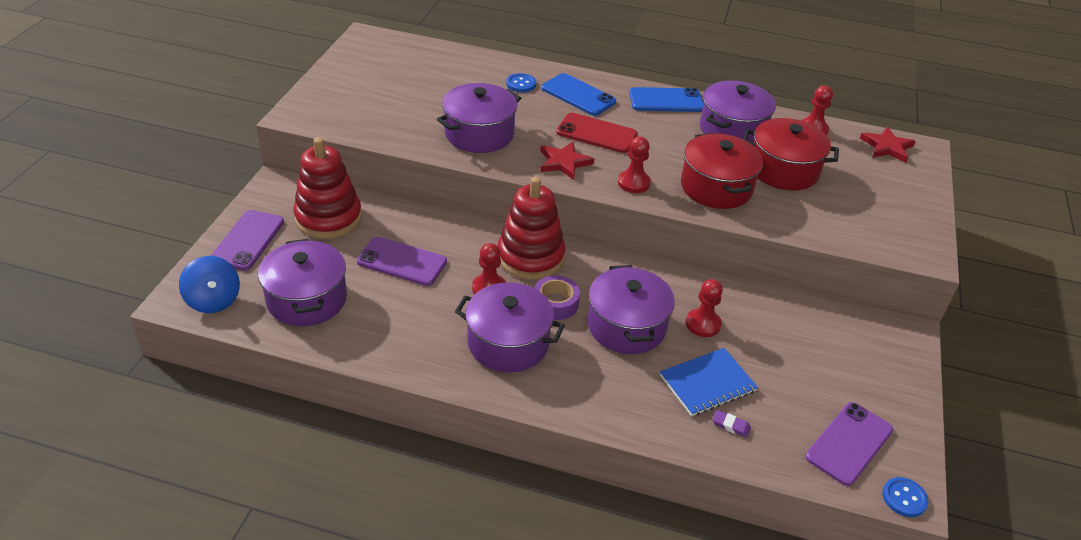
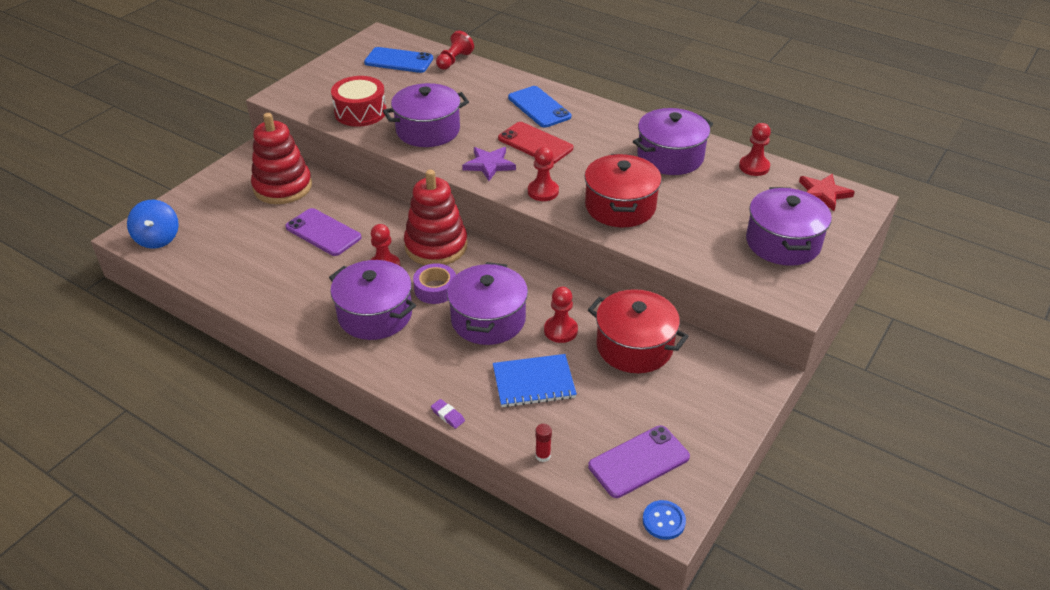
camera: 20 degrees right, 0 degrees up
(248, 240) = (209, 195): purple phone -> none
(307, 299) = (230, 250): purple pot -> purple pot (782, 242)
(395, 123) = (360, 112): none -> red drum
(463, 55) = (454, 61): none -> red pawn
(521, 84) = (492, 91): blue button -> none
(564, 162) = (489, 165): red star -> purple star
(666, 100) = (621, 122): blue phone -> blue phone (399, 61)
(731, 425) = (534, 422): purple eraser -> purple eraser (448, 415)
(758, 458) = (543, 456): none -> red glue stick
(783, 170) = (698, 200): red pot -> red pot (634, 346)

